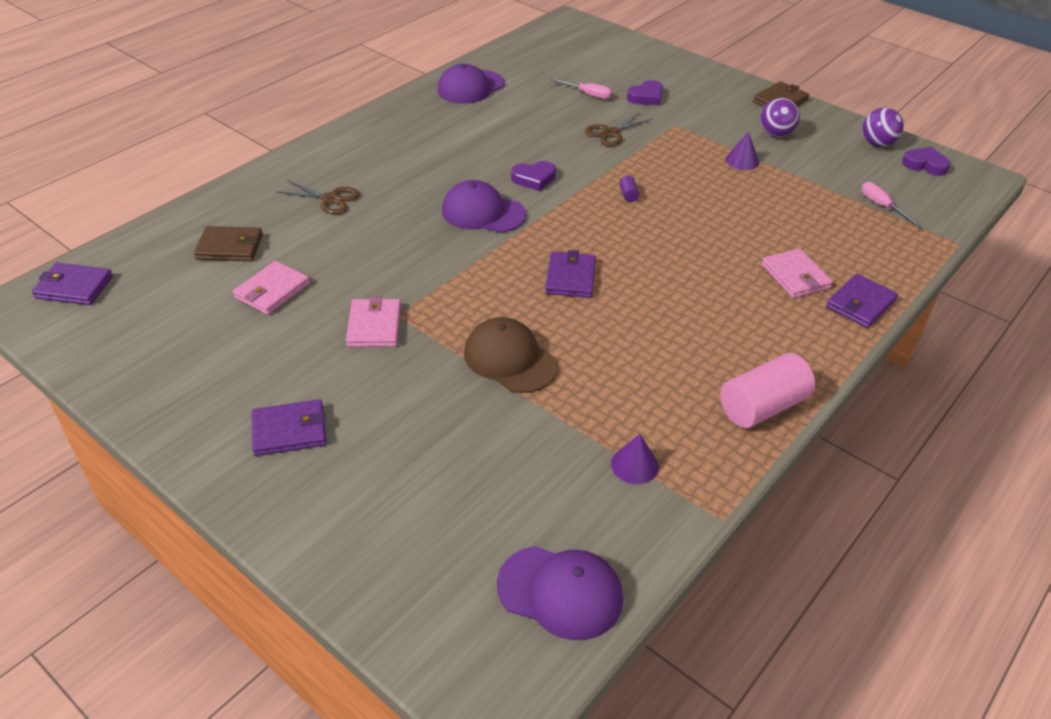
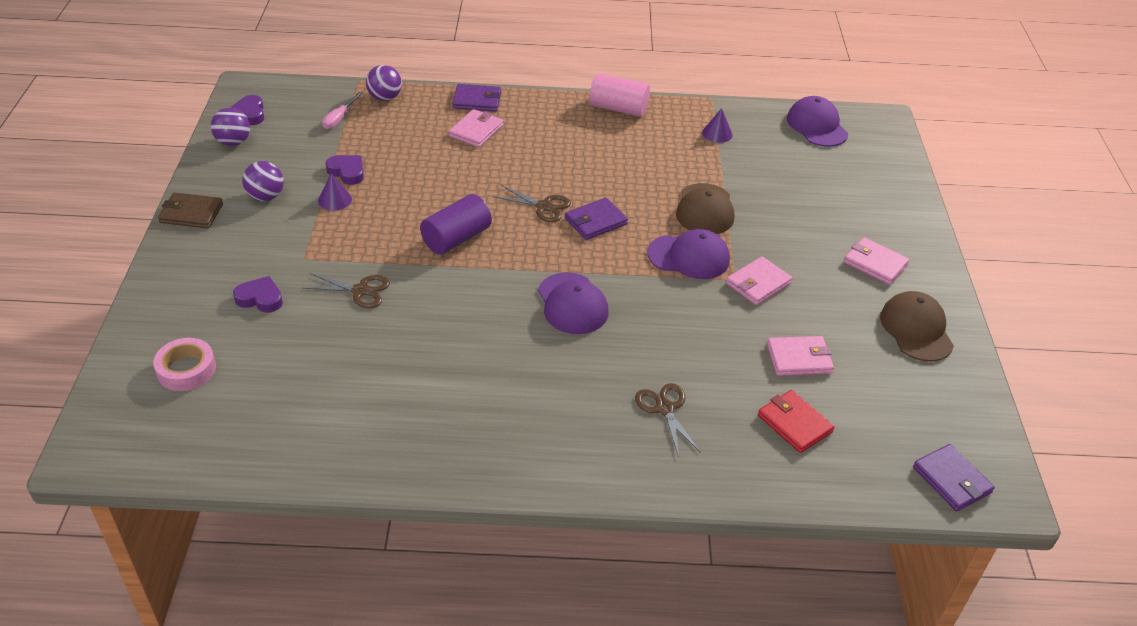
camera: 130 degrees left, 0 degrees up
(190, 388) = (916, 329): none -> brown cap
(230, 247) = (794, 423): brown wallet -> red wallet
(289, 430) = (875, 263): purple wallet -> pink wallet
(470, 87) = (358, 441): purple cap -> purple cap (689, 257)
(534, 179) = (490, 300): purple heart -> purple heart (347, 172)
(587, 94) = (292, 341): pink screwdriver -> none
(603, 58) = (186, 369): none -> pink tape
(624, 258) = (543, 207): none -> brown scissors
(628, 195) = (456, 238): purple cylinder -> purple cylinder, size x2.50
(907, 246) = (385, 98): none -> purple ball

